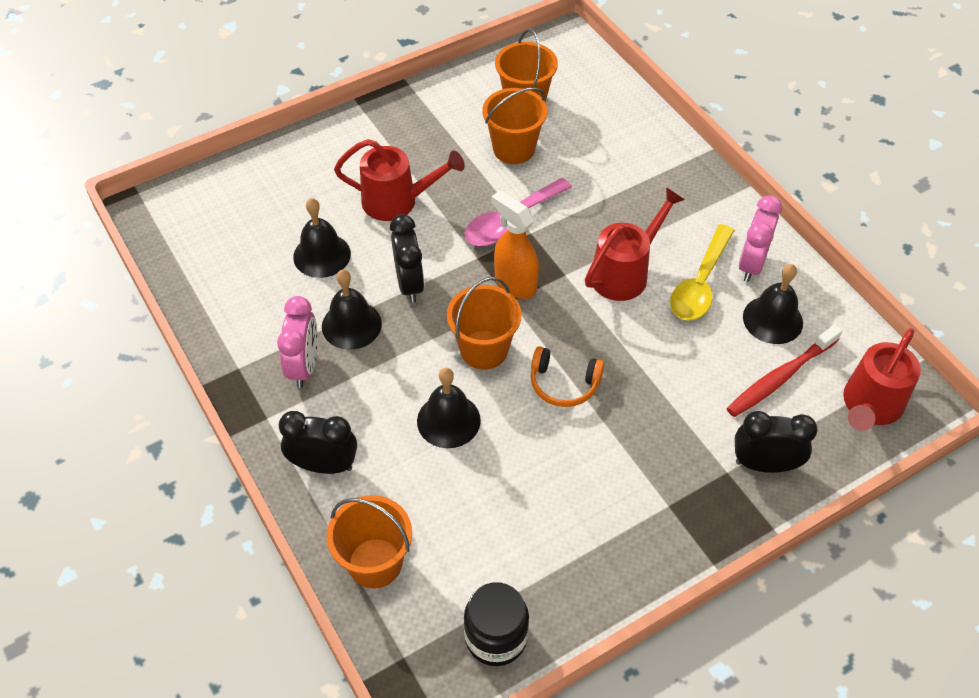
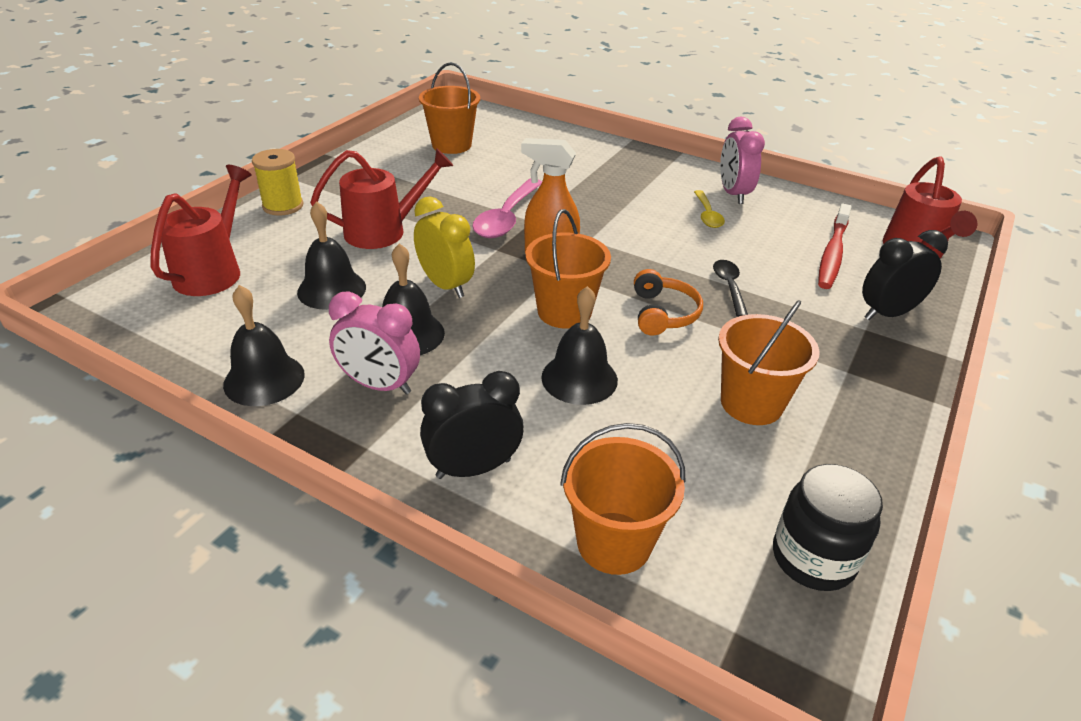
camera: 30 degrees left, 15 degrees down
(304, 366) = (379, 385): pink clock -> pink clock turned 135 degrees clockwise
(334, 140) = (283, 206): none -> yellow spool
(409, 284) = (445, 285): black clock -> yellow clock
(514, 149) = (467, 174): orange bucket -> orange bucket (751, 403)
(563, 384) = (663, 313): orange headphones -> orange headphones turned 75 degrees counterclockwise
(625, 272) = (640, 224): red watering can -> red watering can (213, 271)
(645, 378) = (729, 287): none -> black spoon
(700, 284) = (707, 215): yellow spoon -> yellow spoon, size x0.60
(772, 319) = (786, 221): black bell -> black bell (264, 379)

